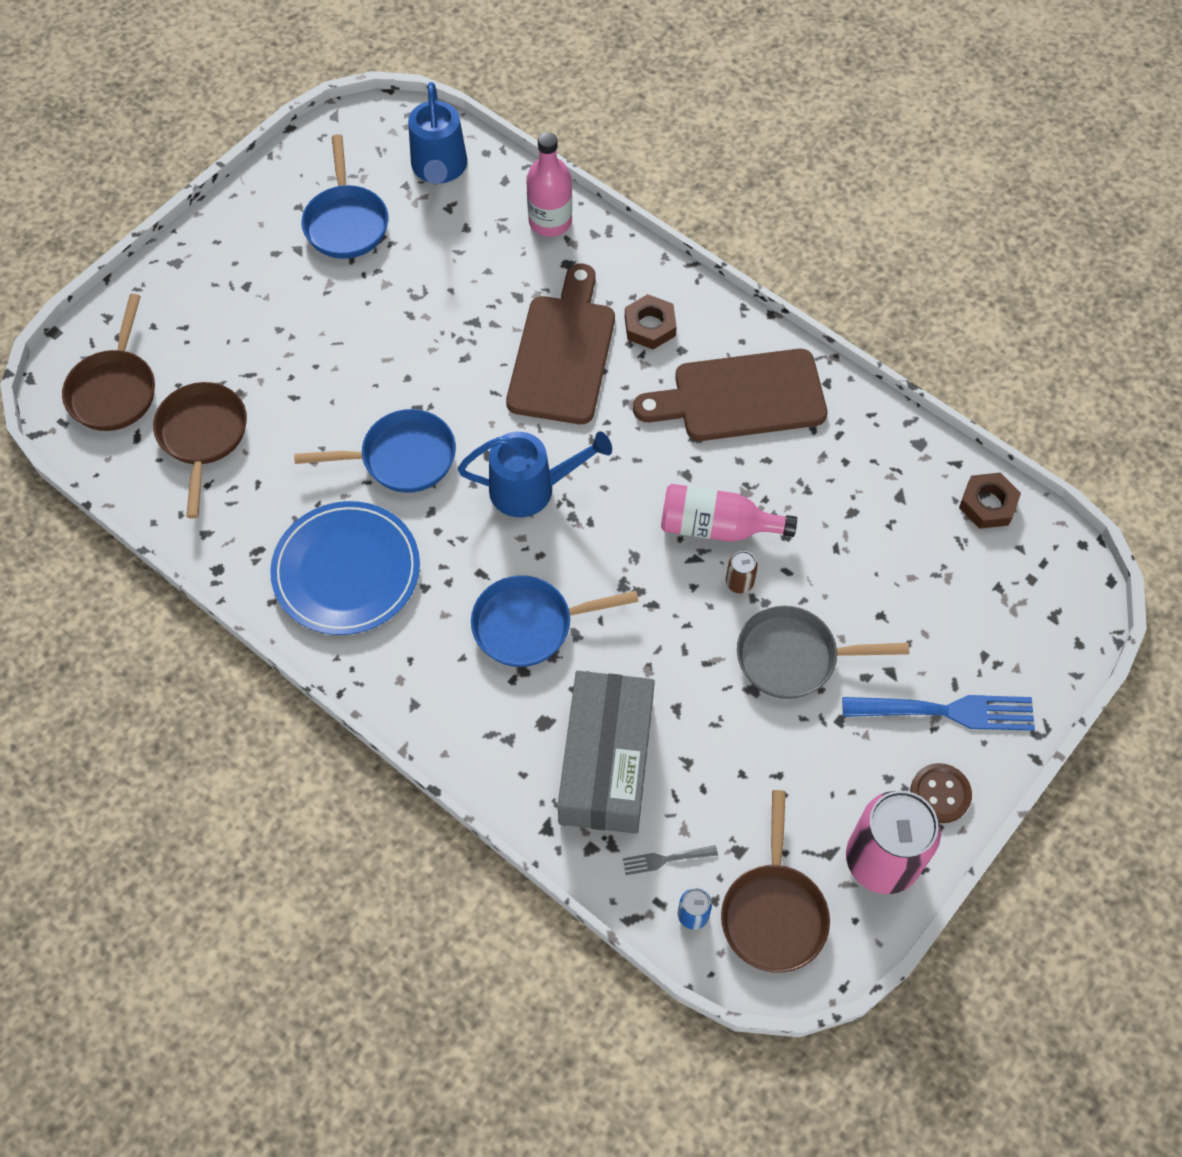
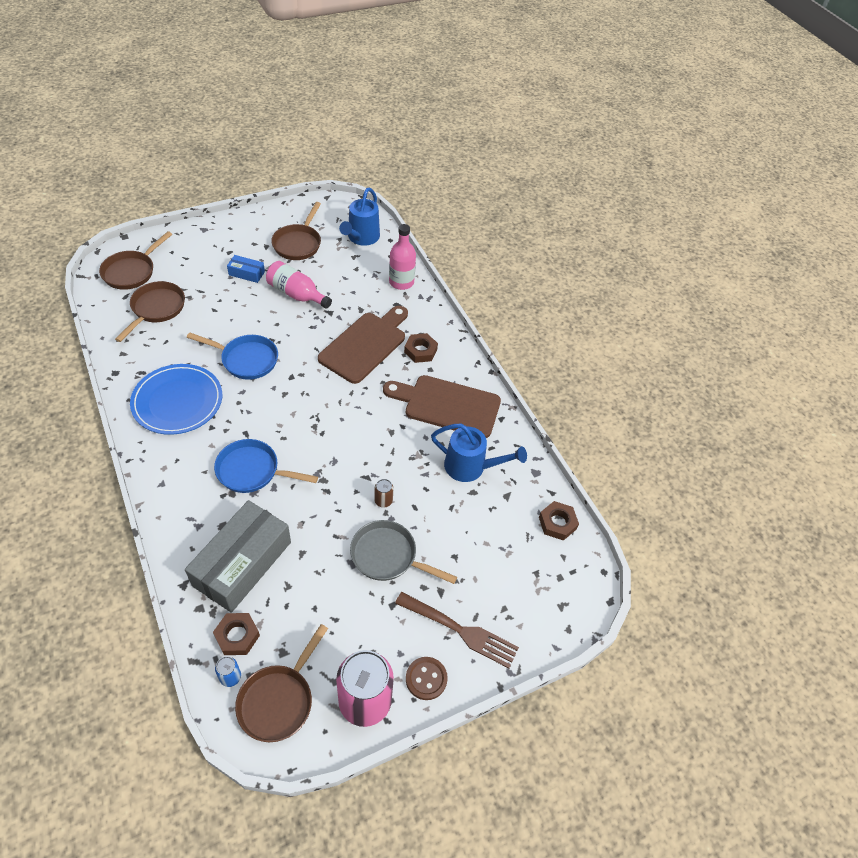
camera: 20 degrees right, 10 degrees down
(301, 311) = (246, 273): none -> blue box
(346, 222) = (298, 243): blue pan -> brown pan
(532, 488) = (303, 403): blue watering can -> blue watering can (471, 467)
(665, 859) = (237, 636): grey fork -> brown nut
(717, 527) = (390, 466): pink bottle -> pink bottle (297, 294)
(946, 711) = (460, 631): blue fork -> brown fork

